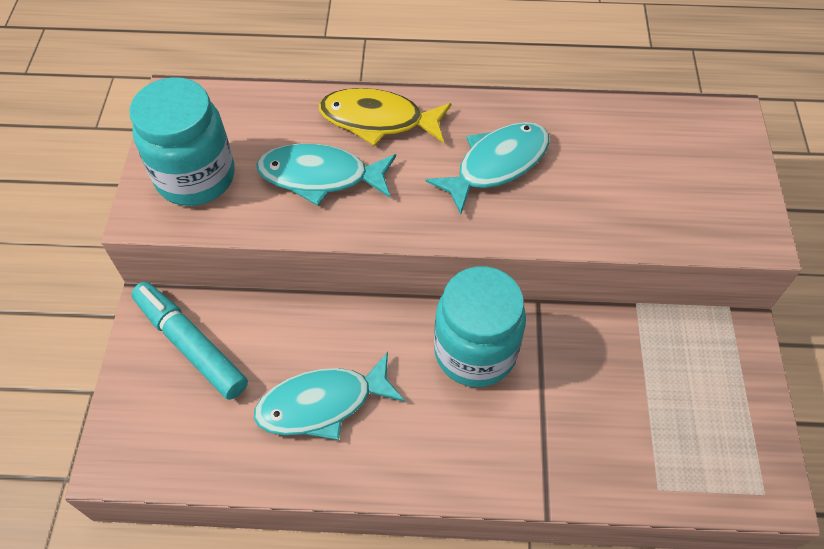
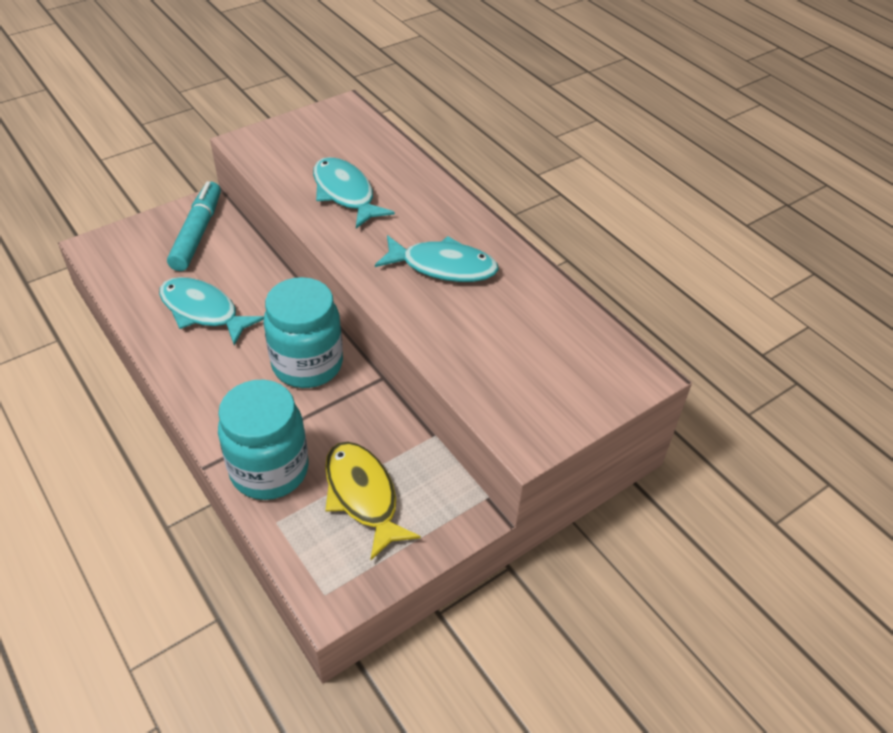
camera: 50 degrees right, 10 degrees down
(196, 177) = (291, 146): turquoise jar -> turquoise jar (269, 470)
(378, 120) = (421, 194): yellow fish -> yellow fish (363, 496)

